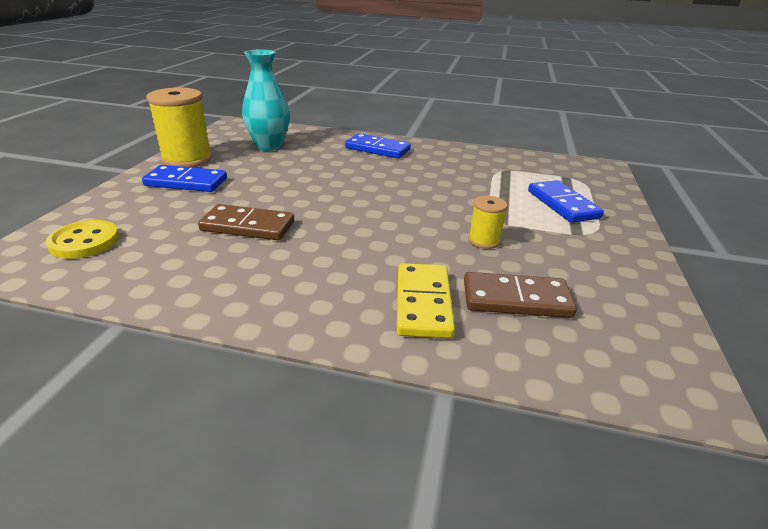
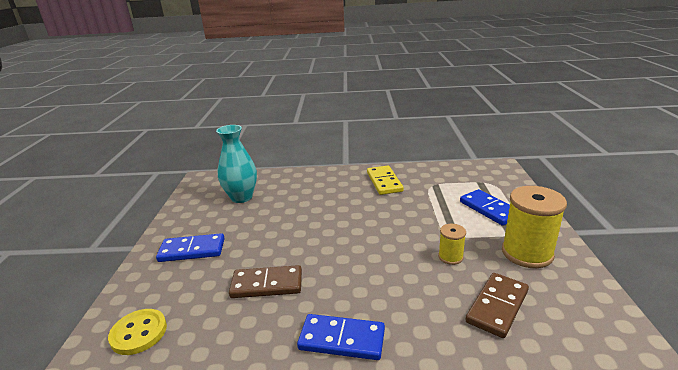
camera: 10 degrees left, 5 degrees down
(187, 159) = (180, 226): yellow spool -> yellow spool (527, 253)
(377, 149) = (329, 183): blue domino -> blue domino (342, 339)
(423, 303) = (435, 327): yellow domino -> yellow domino (384, 182)
(516, 299) = (497, 306): brown domino -> brown domino turned 45 degrees counterclockwise

